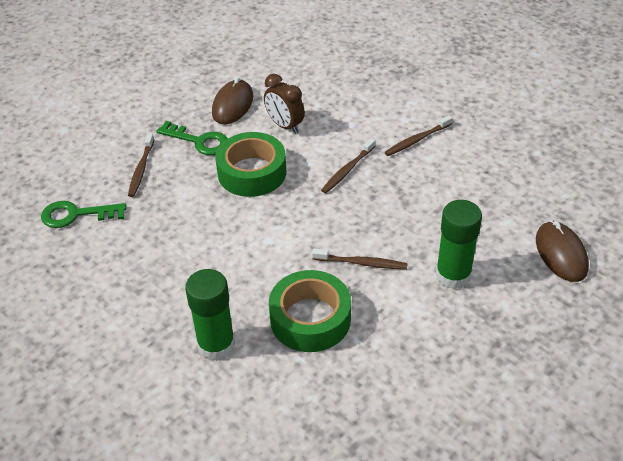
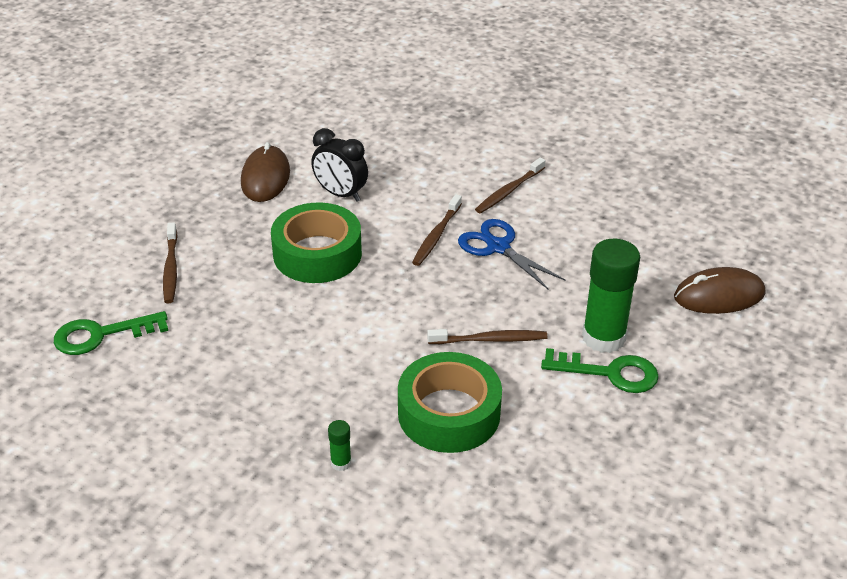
camera: 15 degrees left, 5 degrees down
(199, 141) = (236, 225): green key -> green key (610, 373)
(216, 345) = (341, 463): green glue stick -> green glue stick, size x0.43
(285, 125) = (340, 194): brown clock -> black clock
(393, 186) = (498, 247): none -> blue scissors
(561, 254) = (719, 295): brown mouse -> brown mouse turned 75 degrees counterclockwise

